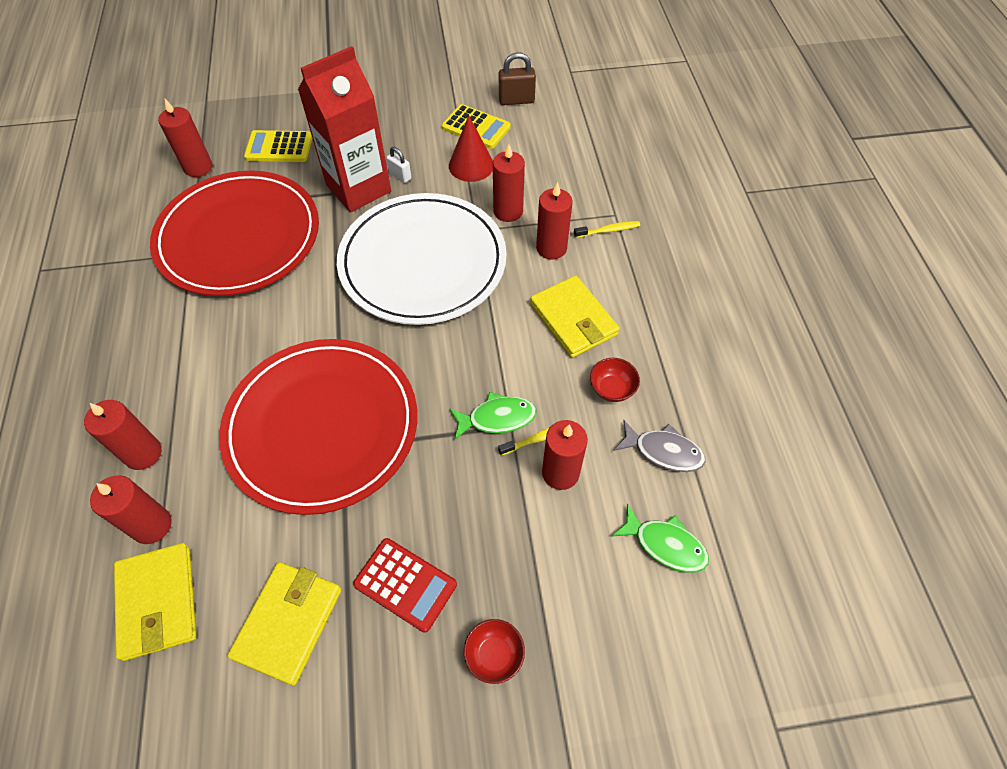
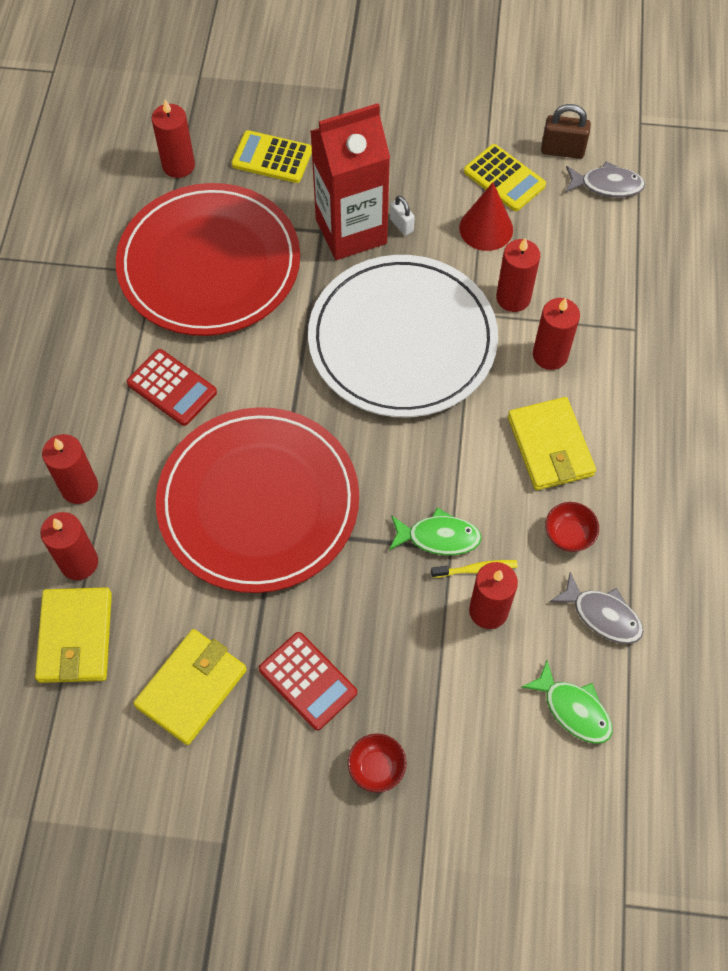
camera: 15 degrees right, 5 degrees up
(221, 344) = (172, 388): none -> red calculator
(559, 117) = (607, 185): none -> grey fish
(608, 230) = (621, 348): yellow toothbrush -> none

